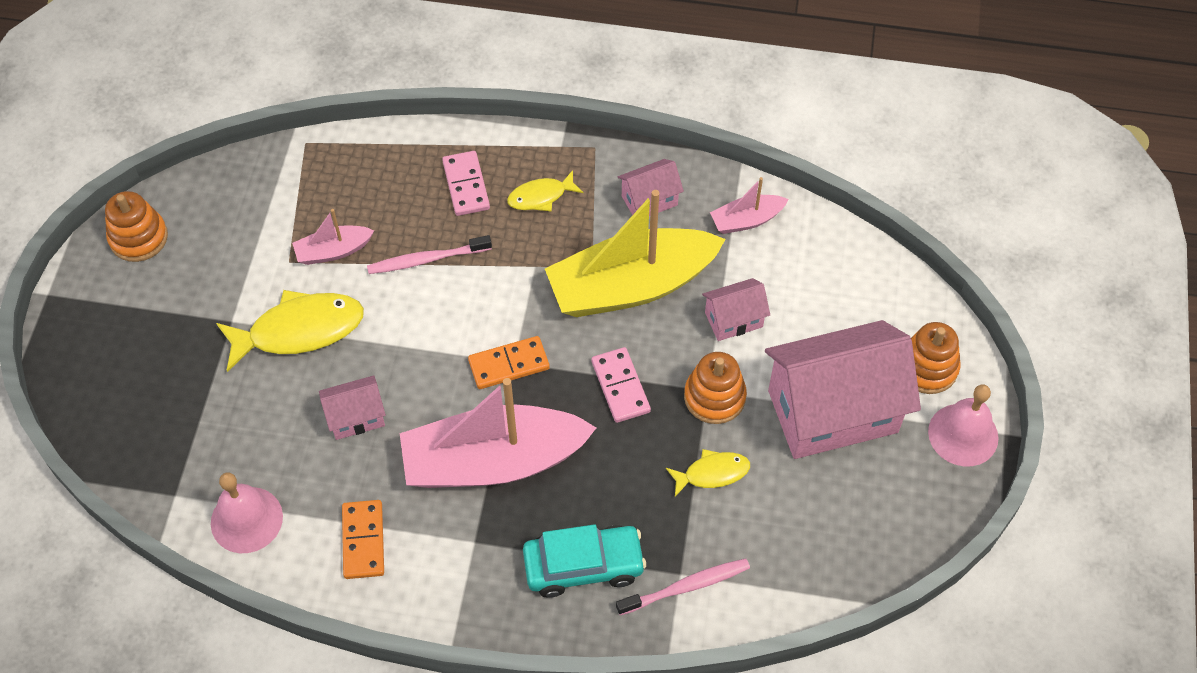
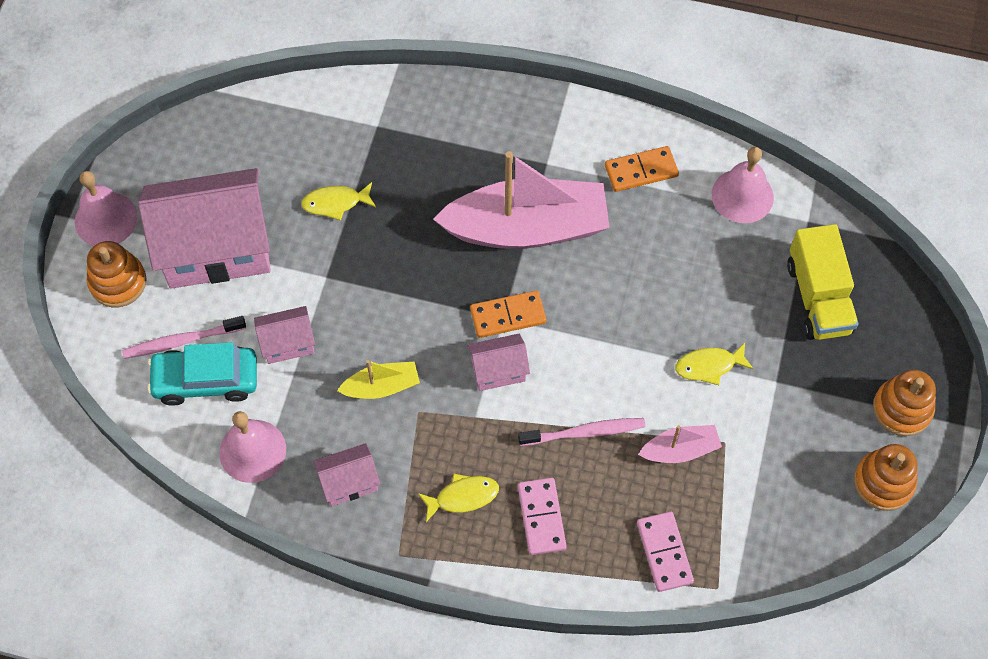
camera: 175 degrees left, 5 degrees up
(175, 409) = (818, 297): none -> yellow truck
(299, 330) = (709, 366): yellow fish -> yellow fish, size x0.55
(356, 417) = (650, 277): pink house -> pink house (498, 370)
(363, 541) = (641, 171): orange domino -> orange domino turned 75 degrees clockwise
(583, 565) = (456, 138): turquoise car -> turquoise car (206, 380)
(620, 387) = (406, 286): pink domino -> pink domino (664, 552)
(631, 286) = (382, 387): yellow boat -> yellow boat, size x0.45
(685, 587) = (374, 115): pink toothbrush -> pink toothbrush (182, 341)
(714, 397) = (320, 270): orange stacking toy -> orange stacking toy (902, 409)
(746, 220) = (252, 451): pink boat -> pink bell

